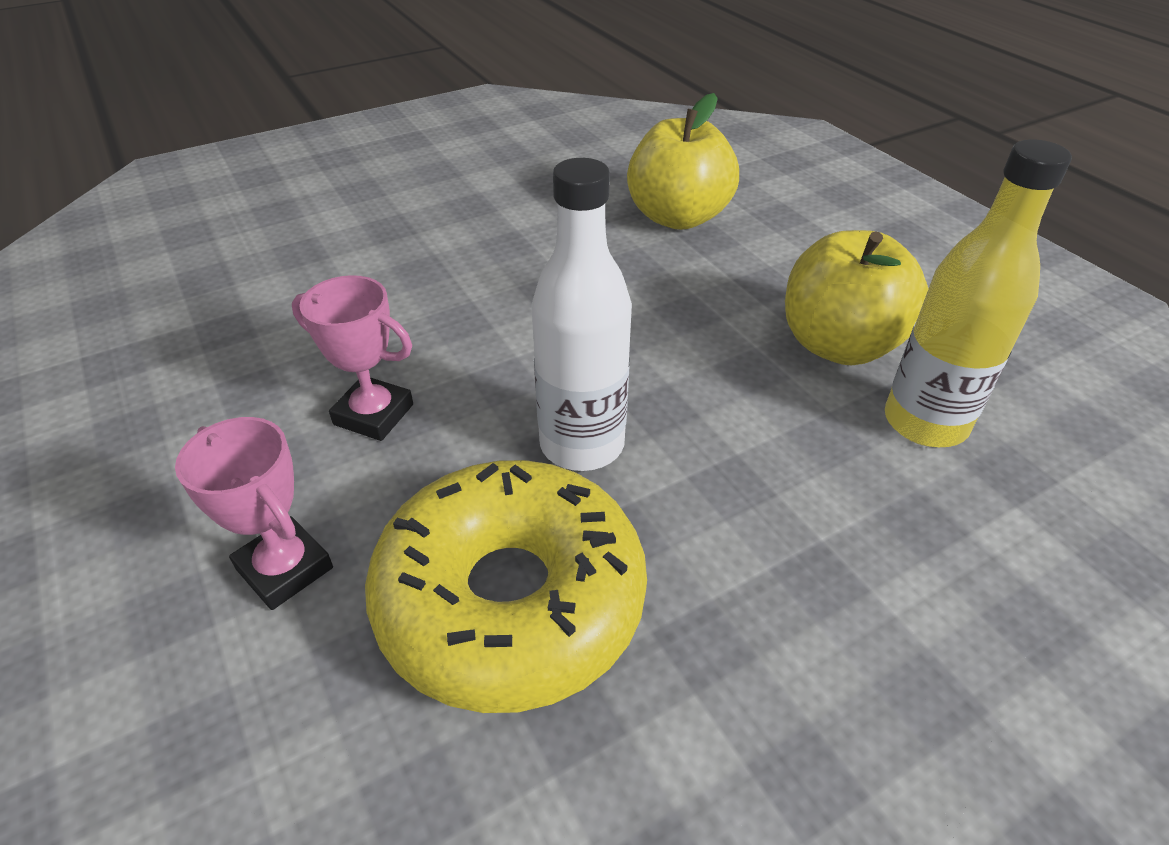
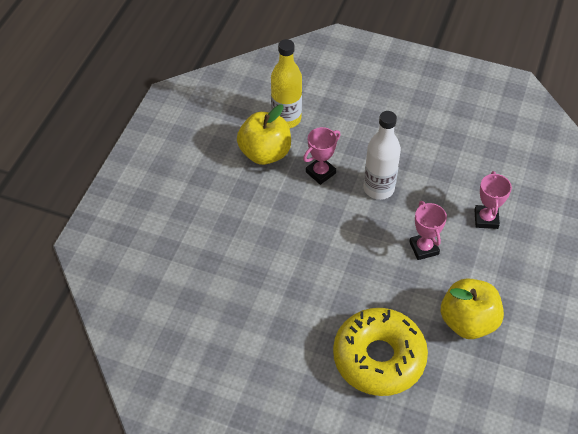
camera: 130 degrees left, 10 degrees up
(510, 600) = (441, 168): yellow donut -> yellow donut (379, 358)
(678, 217) = (219, 244): yellow apple -> yellow apple (468, 321)
(714, 388) = (320, 172): none -> pink trophy

